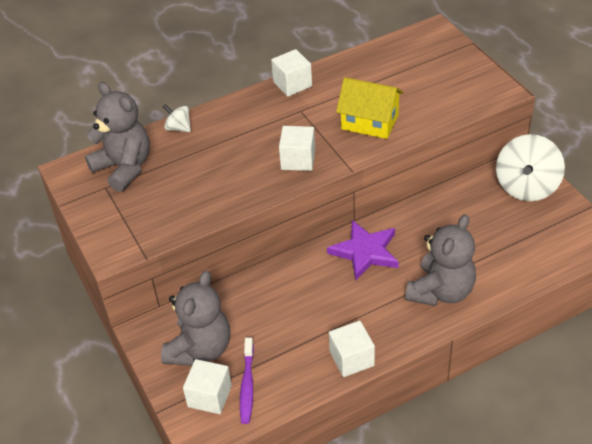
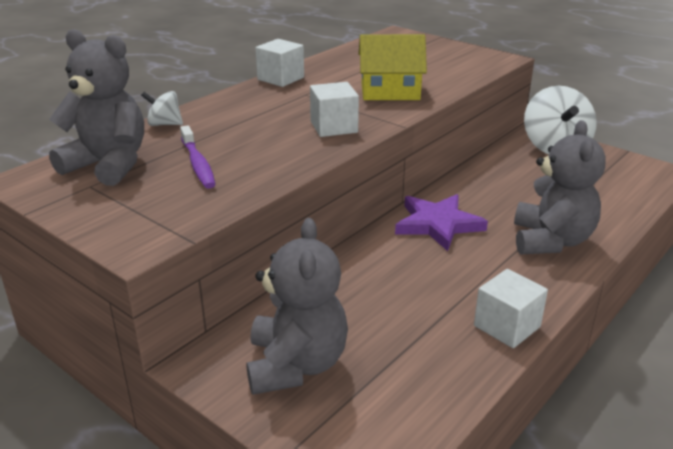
camera: 25 degrees left, 15 degrees down
(209, 396) = (347, 419): white cube -> none
(247, 385) = (393, 391): purple toothbrush -> purple toothbrush (198, 164)

